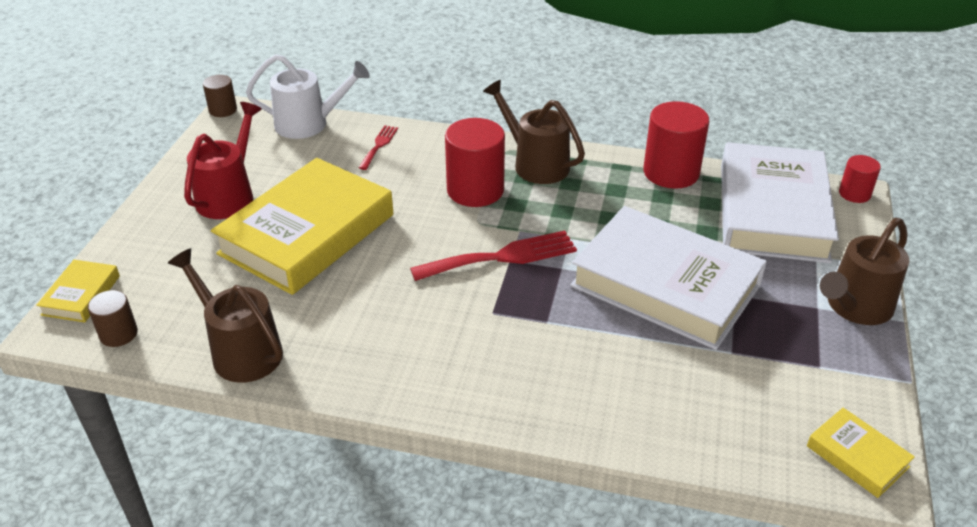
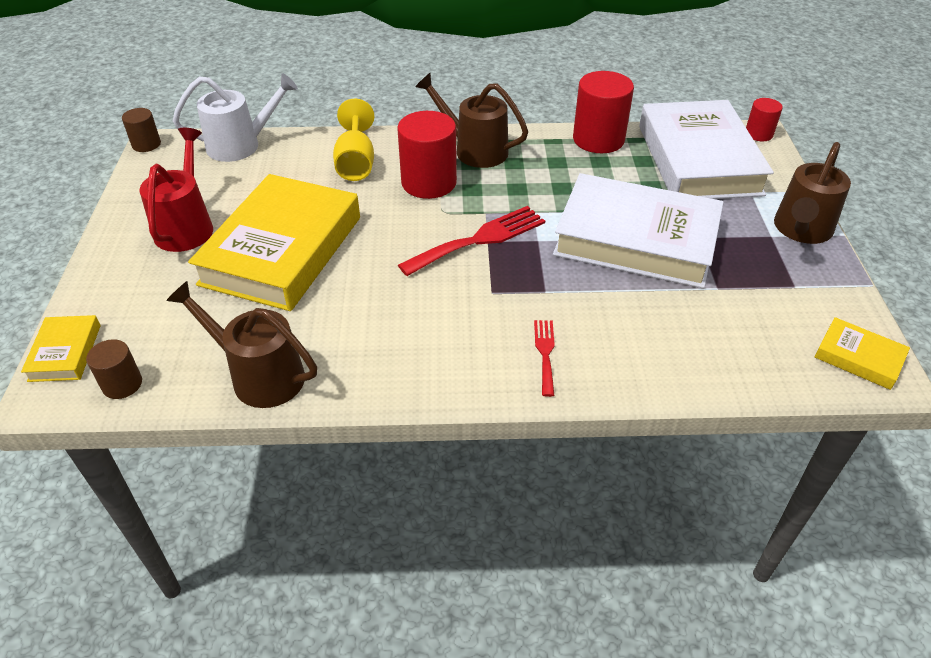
camera: 15 degrees left, 5 degrees up
(379, 145) = (319, 155): red fork -> red fork (545, 353)
(411, 158) = (356, 162): none -> yellow goblet

